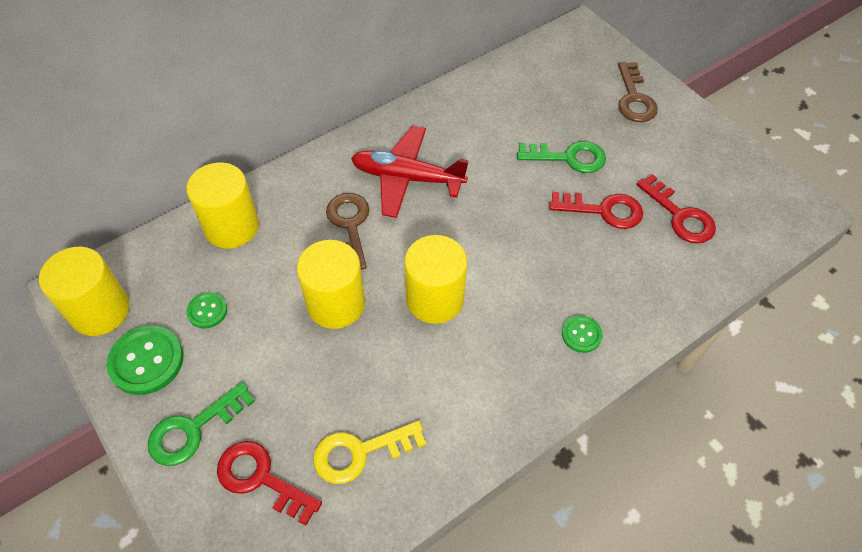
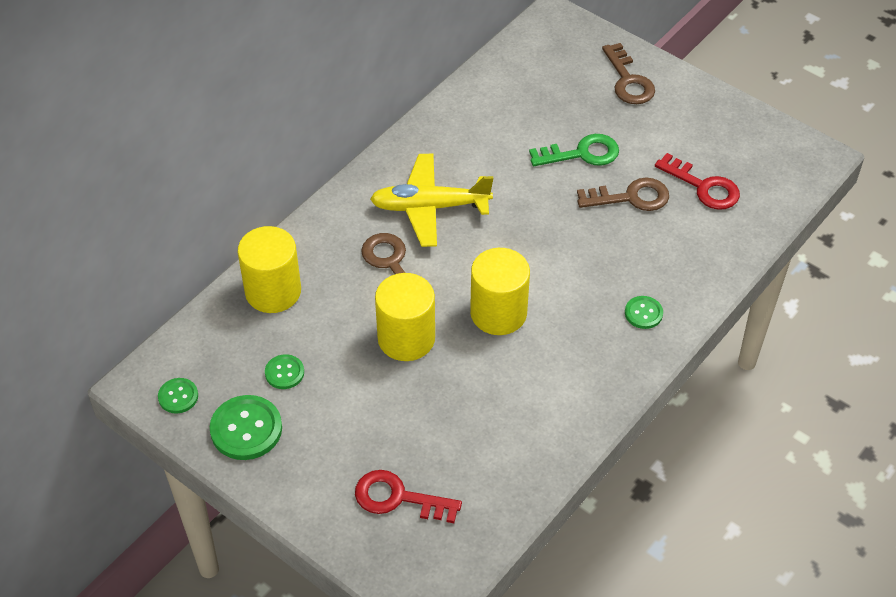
camera: 15 degrees left, 5 degrees down
(100, 311) = (178, 396): yellow cylinder -> green button
(193, 429) = (318, 474): green key -> none
(360, 453) = (478, 456): yellow key -> none
(407, 178) = (430, 207): red plane -> yellow plane
(603, 210) = (631, 197): red key -> brown key

